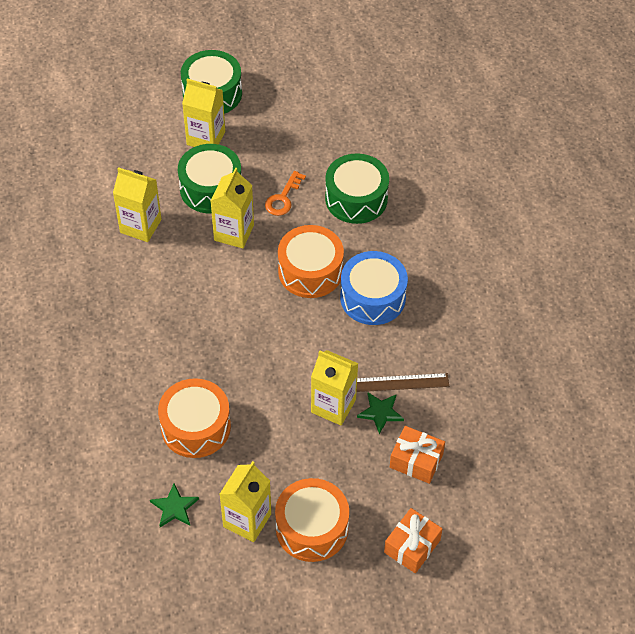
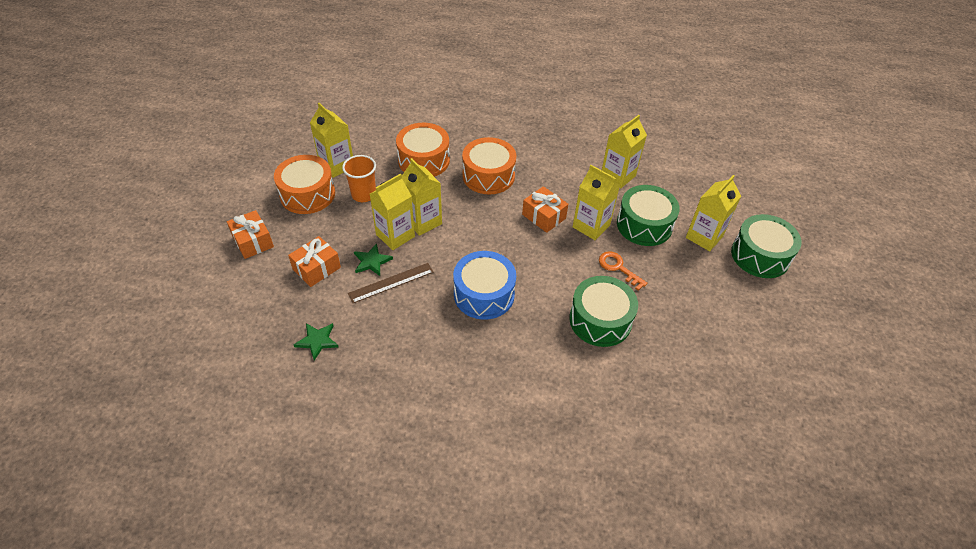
camera: 110 degrees right, 5 degrees down
(174, 507) = (370, 136): green star -> green star (317, 341)
(238, 277) = (544, 216): none -> orange gift
(284, 466) = (364, 194): none -> orange cup
(299, 387) = (423, 221): none -> yellow carton
(310, 271) = (530, 262): orange drum -> orange drum (488, 175)
(399, 383) = (391, 282): brown ruler -> brown ruler turned 45 degrees clockwise

